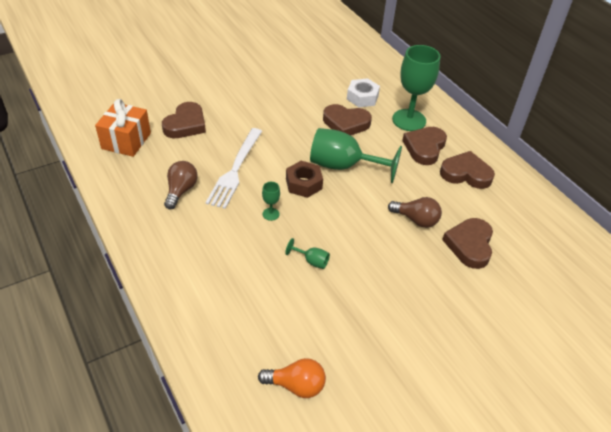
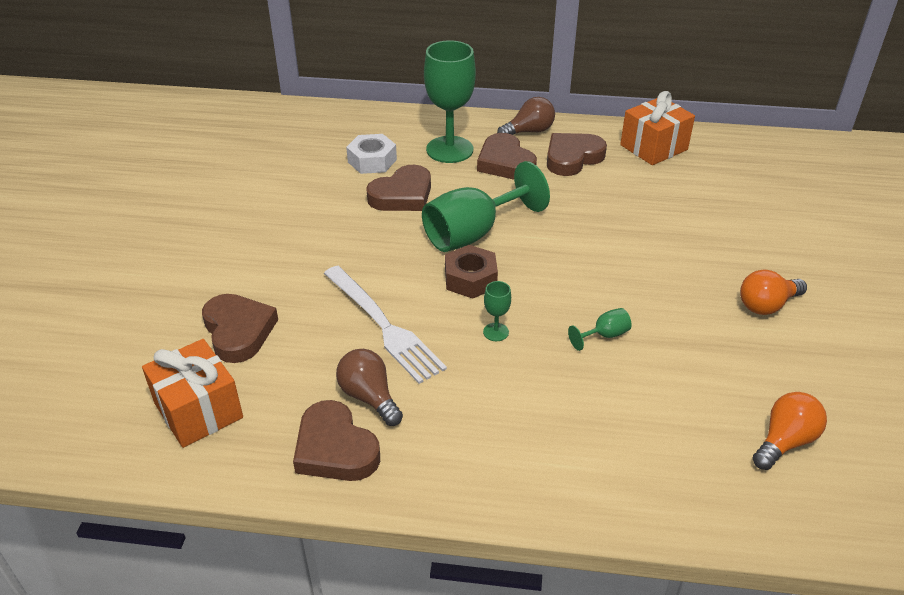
camera: 50 degrees left, 5 degrees down
(416, 220) = (608, 225): brown light bulb -> brown light bulb (529, 131)
(419, 331) = (766, 305): none -> orange light bulb
(469, 245) = (675, 210): brown heart -> brown heart (335, 448)
(527, 206) = (653, 147): none -> orange gift

